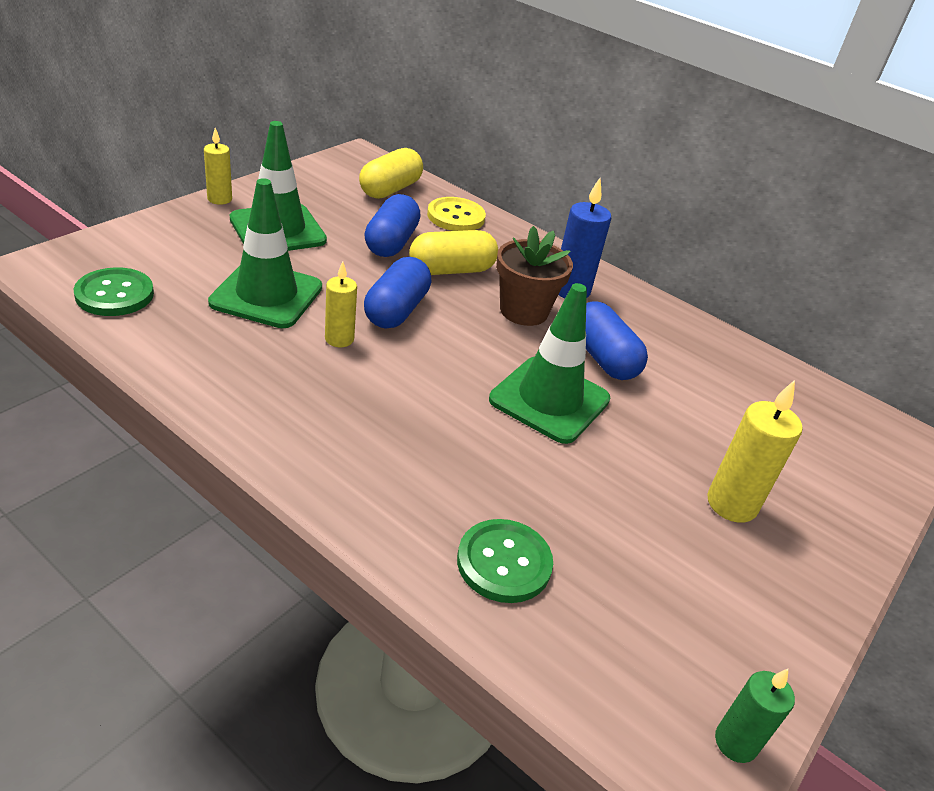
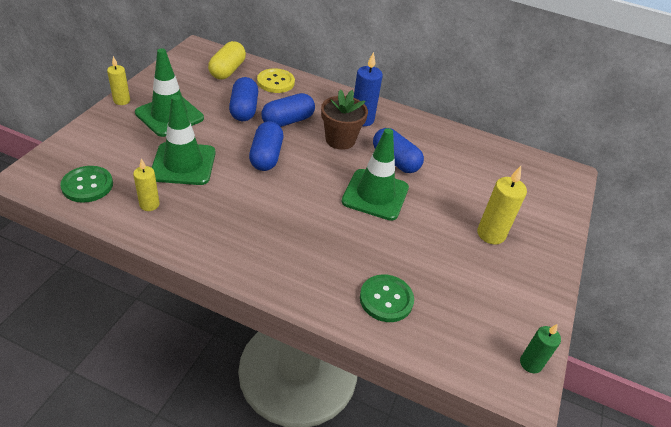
camera: 15 degrees left, 5 degrees up
(339, 339) = (240, 184): yellow candle -> yellow candle (149, 204)
(451, 270) = (288, 121): yellow capsule -> blue capsule

